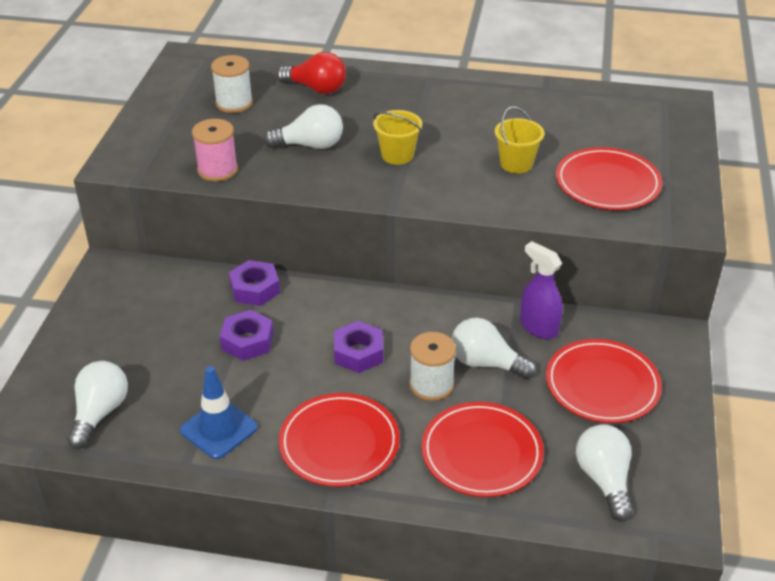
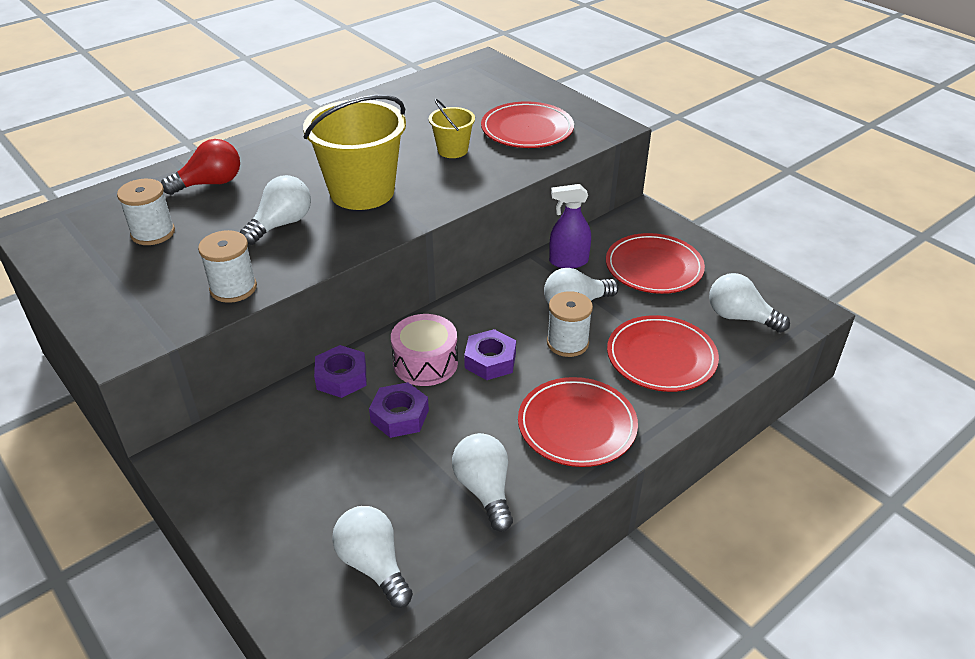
camera: 50 degrees left, 0 degrees up
(217, 170) = (233, 288): pink spool -> white spool
(219, 429) = (484, 490): blue traffic cone -> white light bulb
(316, 320) = (425, 363): none -> pink drum
(397, 155) = (362, 192): yellow bucket -> yellow bucket, size x1.99

